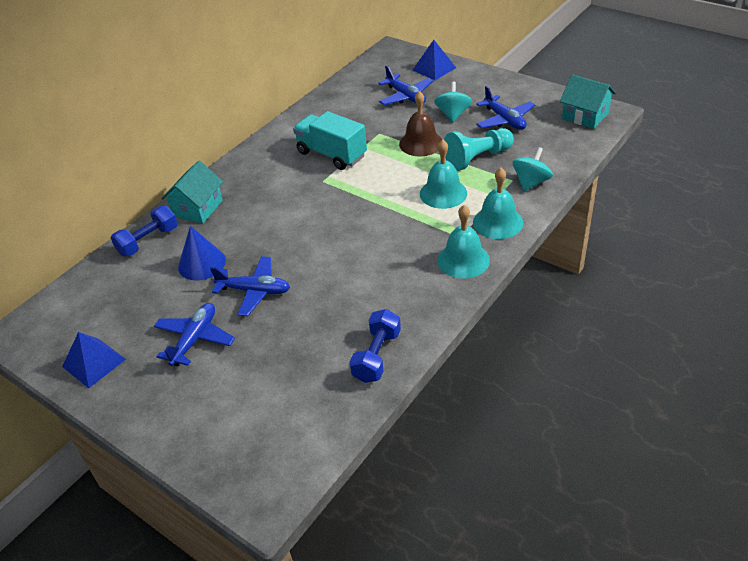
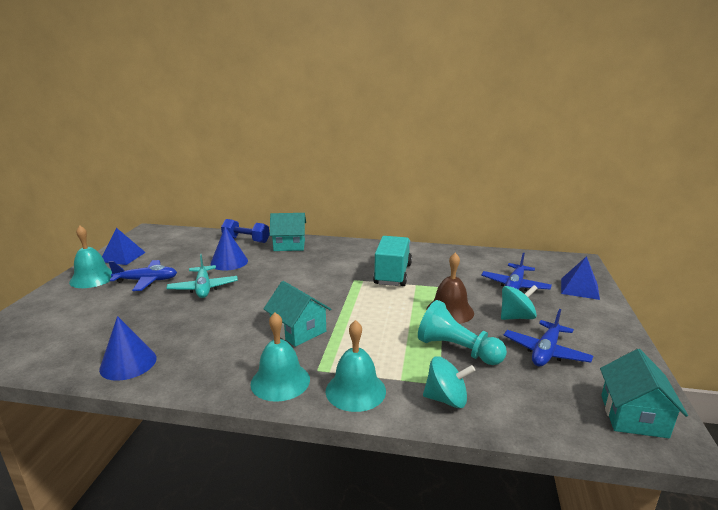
camera: 60 degrees right, 20 degrees down
(254, 291) = (203, 288): blue plane -> turquoise plane
(377, 356) = (128, 363): blue dumbbell -> blue cone
(393, 236) = (298, 330): none -> turquoise house
(443, 193) = (381, 343): turquoise bell -> turquoise bell (92, 278)

